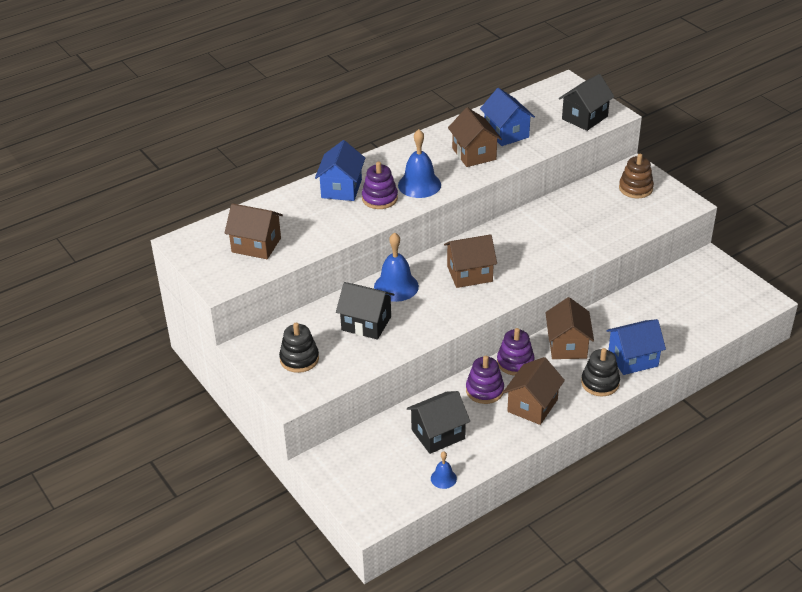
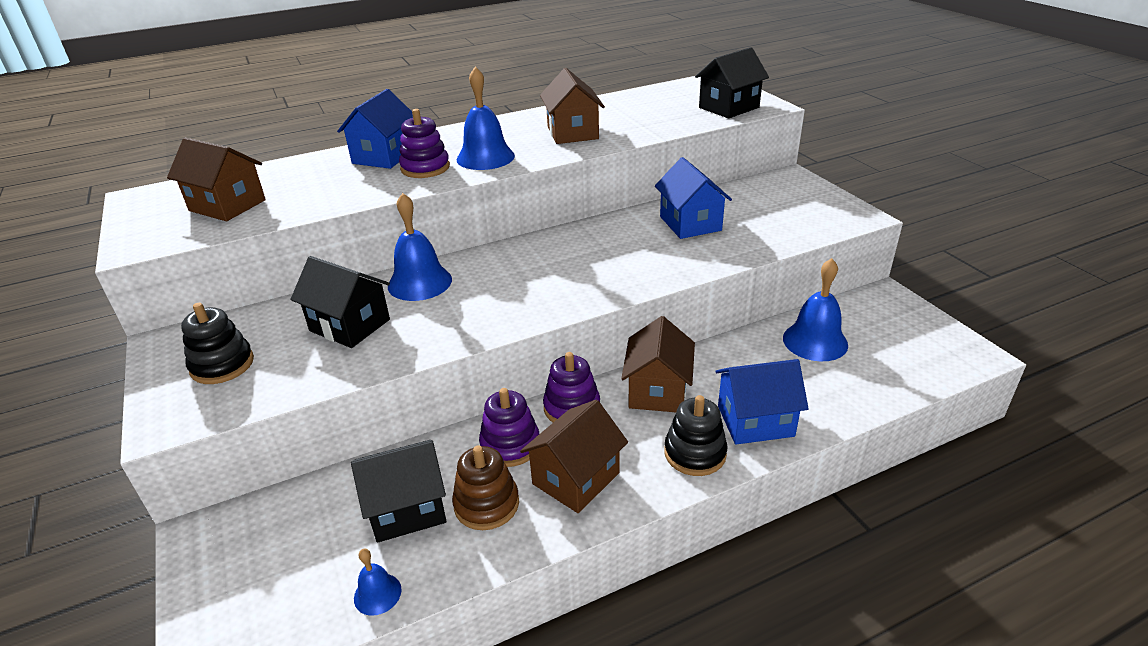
camera: 10 degrees right, 5 degrees down
(469, 274) = (528, 275): brown house -> none
(506, 133) = (623, 117): blue house -> blue house (690, 223)
(635, 188) = (788, 196): brown stacking toy -> brown stacking toy (486, 504)
(664, 300) = (815, 341): none -> blue bell

